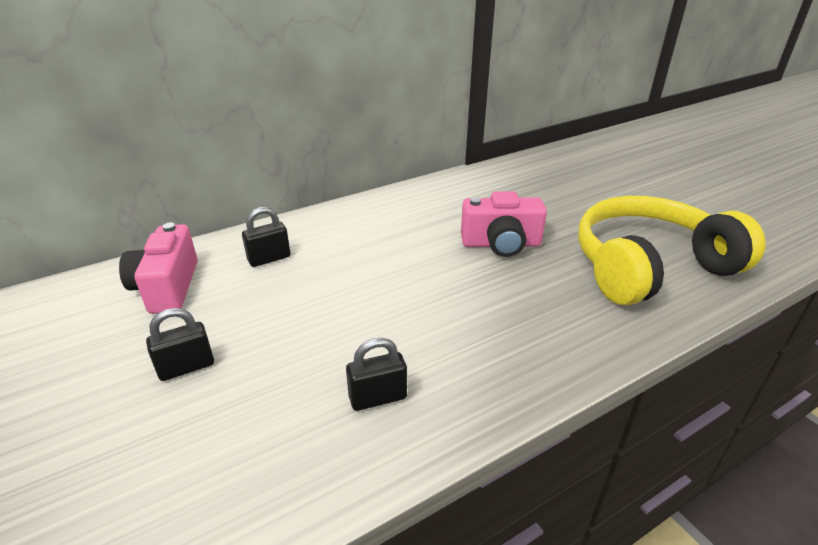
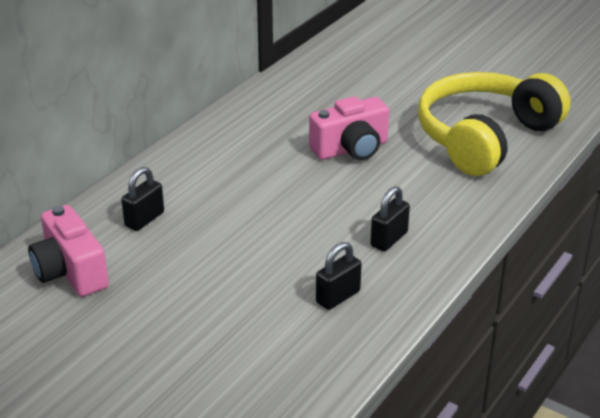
camera: 25 degrees left, 0 degrees up
(186, 367) = (162, 325): black padlock -> black padlock (389, 239)

